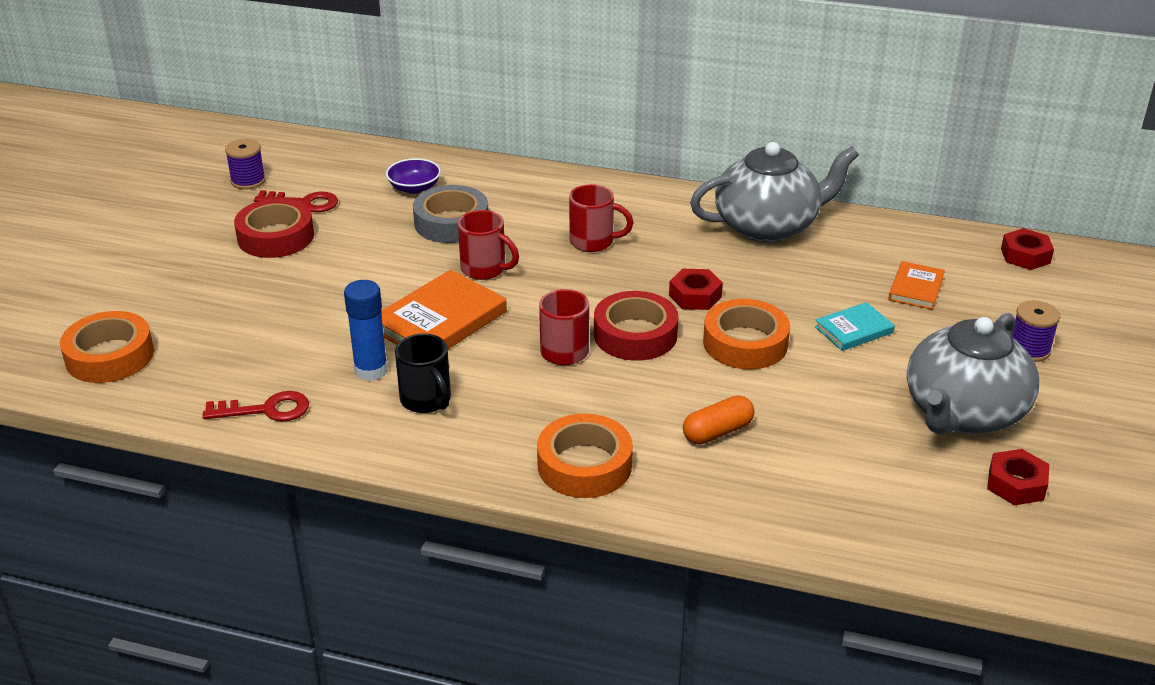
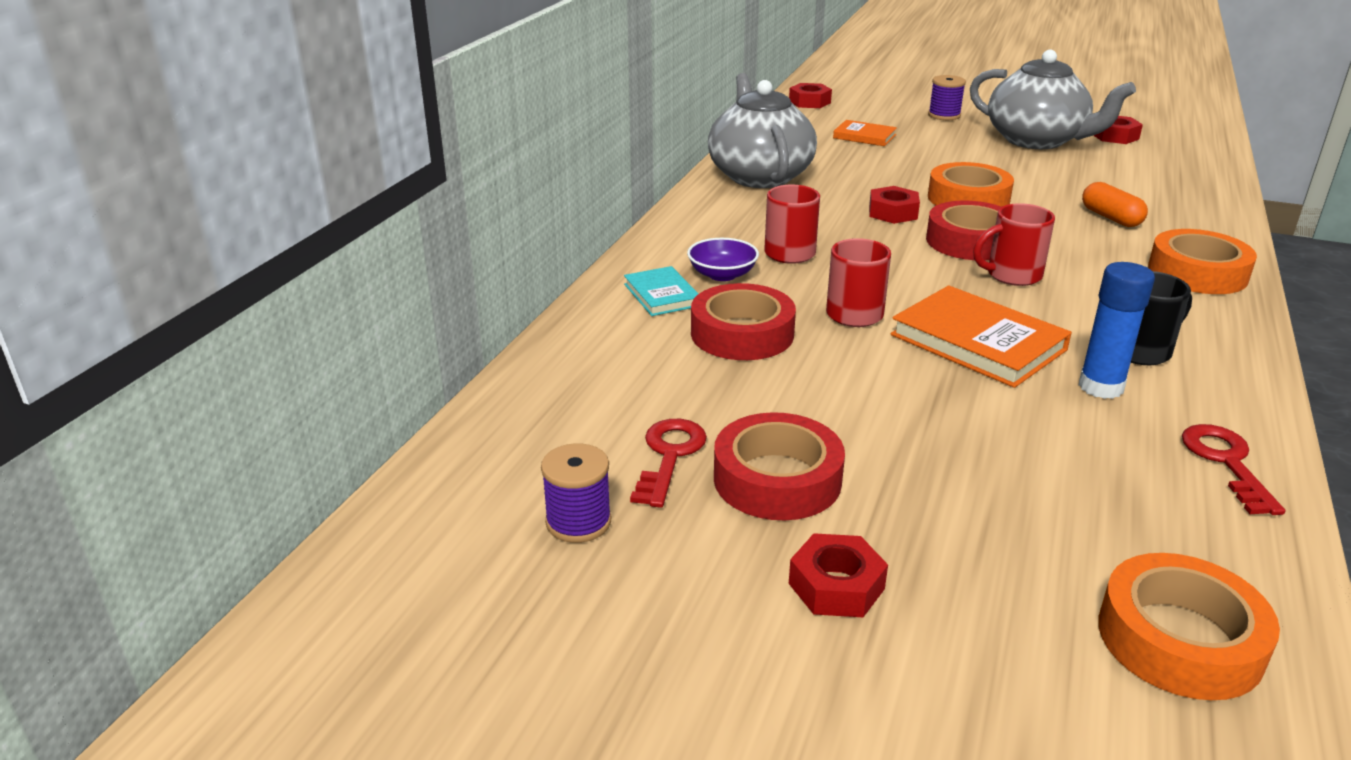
camera: 85 degrees left, 5 degrees down
(180, 254) = (836, 586): none -> red nut
(414, 188) = (641, 360): purple bowl -> purple bowl (722, 274)
(451, 223) = (742, 334): grey tape -> red tape
(854, 330) = (934, 161): turquoise book -> turquoise book (662, 295)

